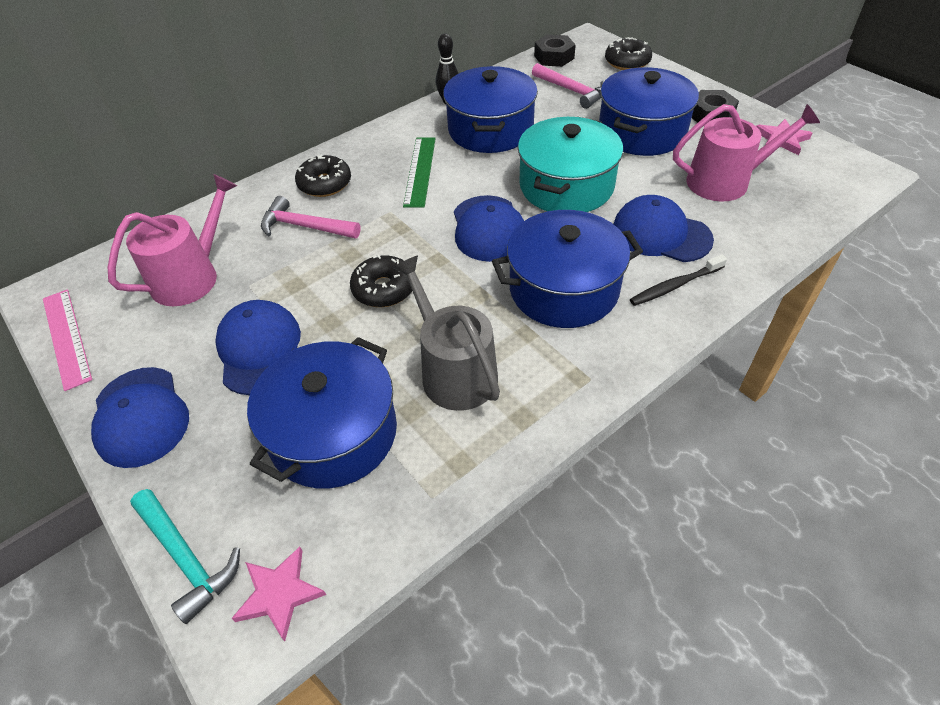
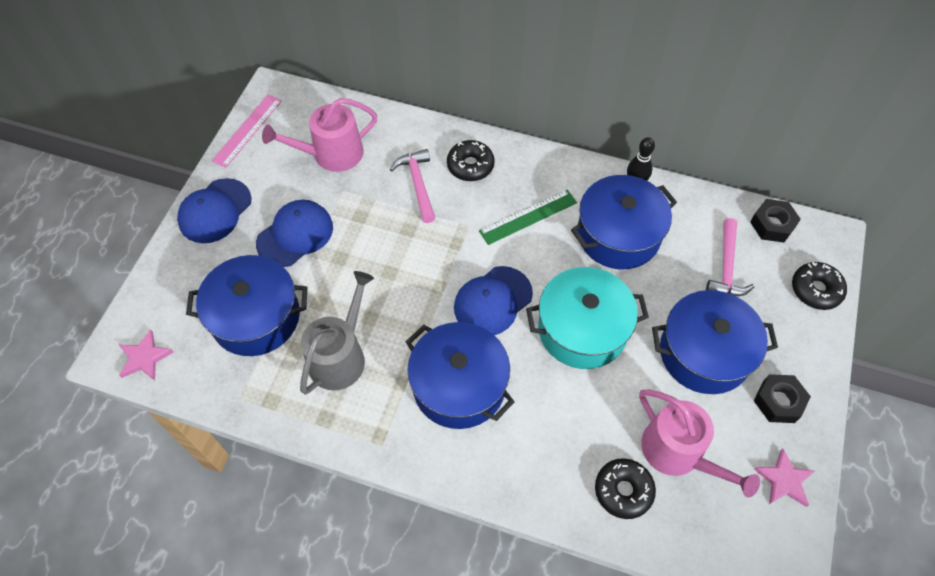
camera: 55 degrees right, 10 degrees up
(186, 558) = (144, 299): turquoise hammer -> none
(191, 276) = (331, 154): pink watering can -> pink watering can turned 150 degrees clockwise
(384, 289) = (388, 270): black donut -> black donut (623, 490)
(661, 234) = (568, 428): blue cap -> none
(675, 286) = (512, 463): black toothbrush -> none

